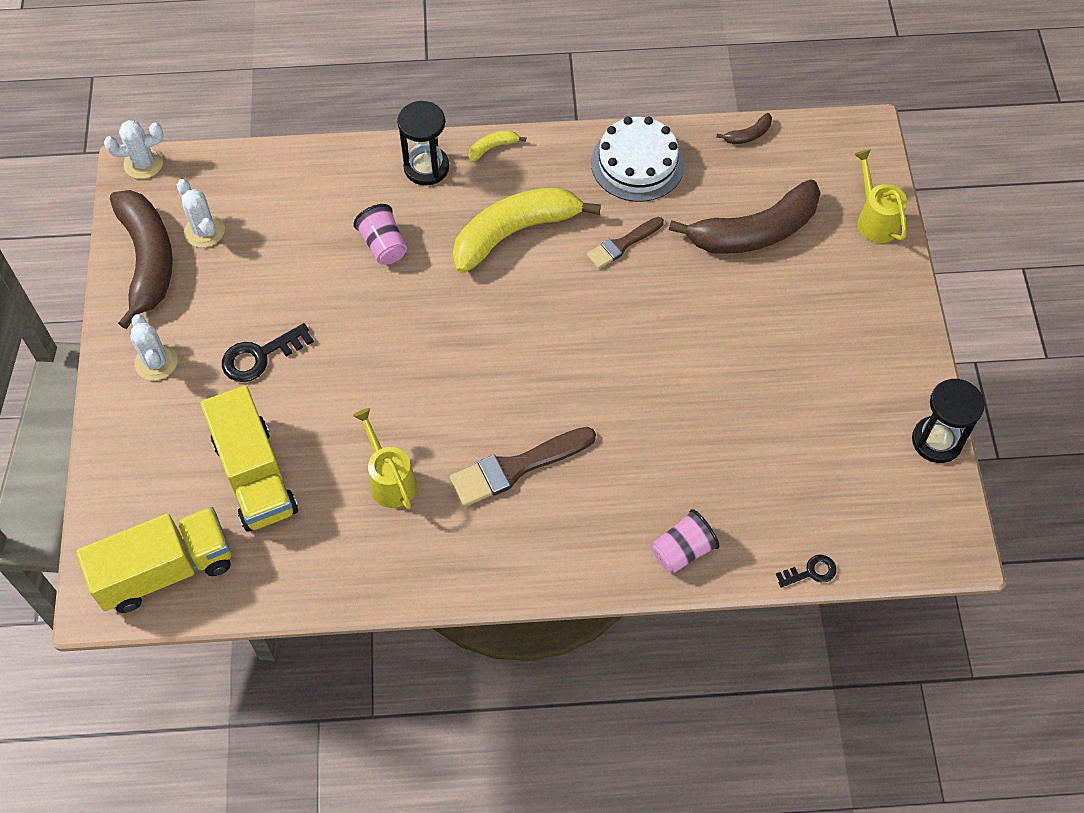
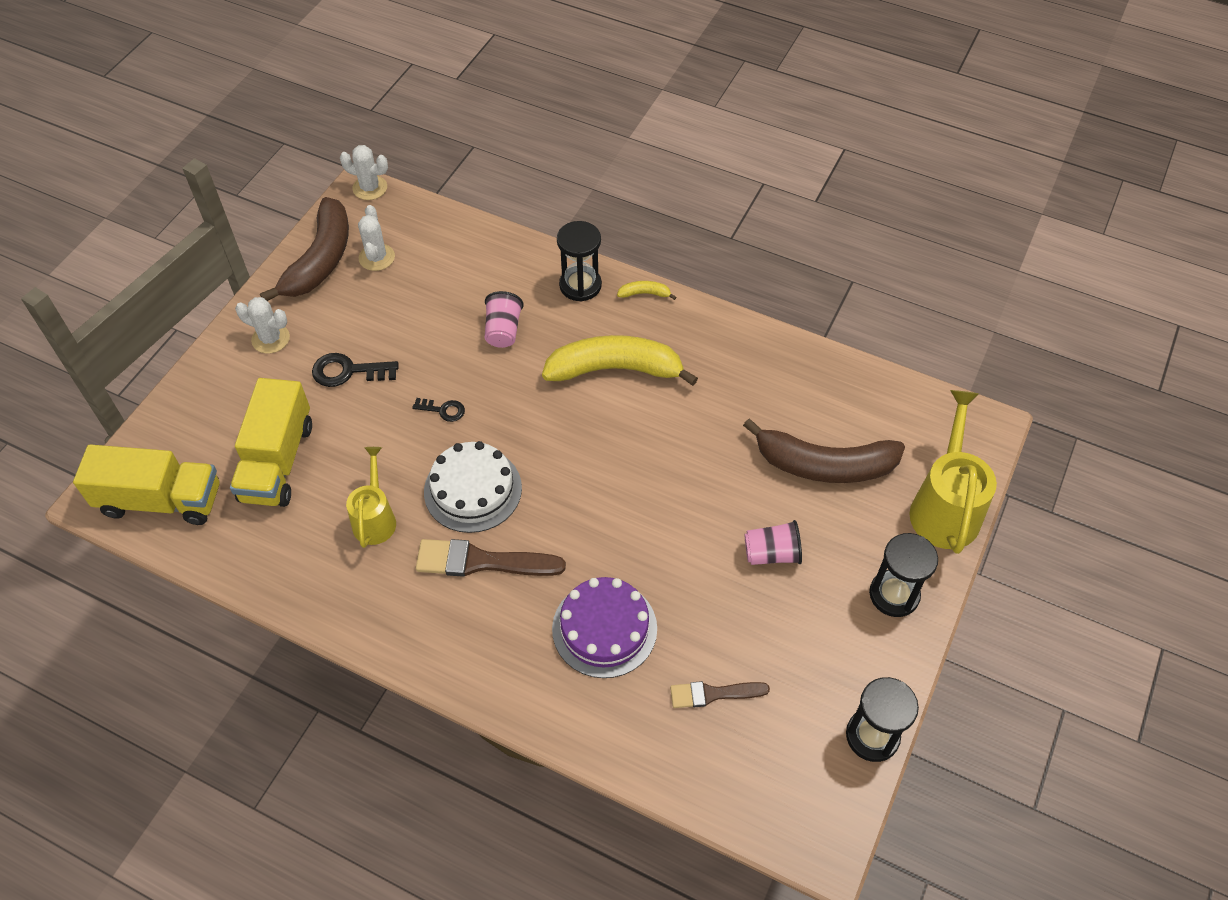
camera: 30 degrees right, 5 degrees down
(156, 362) = (270, 339): white cactus -> white cactus turned 75 degrees counterclockwise
(622, 244) = (699, 421): brown brush -> brown brush (713, 694)
(637, 163) = (759, 360): white cake -> white cake (473, 489)
(664, 469) = (604, 628): none -> purple cake
(682, 551) = (571, 708): pink cup -> pink cup (771, 554)
(748, 135) = (874, 380): brown banana -> none
(811, 572) = (672, 791): black key -> black key (443, 410)
(874, 219) = (944, 506): yellow watering can -> yellow watering can, size x1.62
(881, 315) = (894, 594): none -> black hourglass

